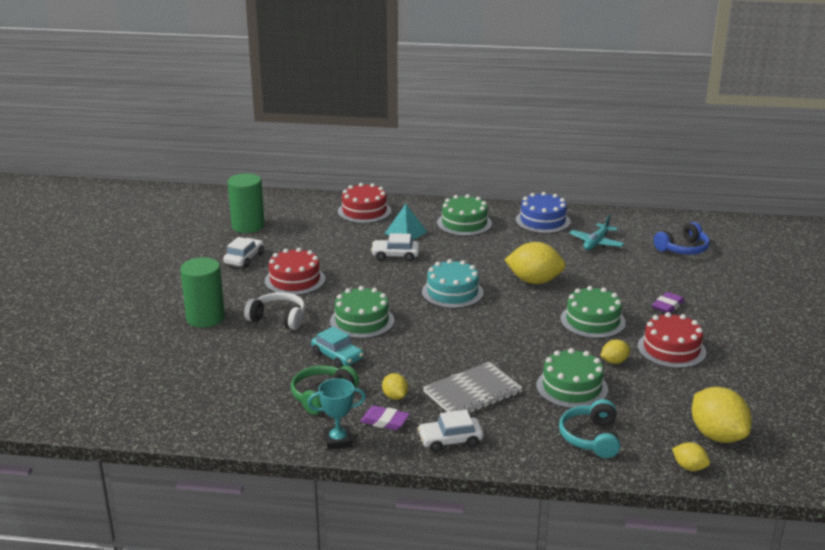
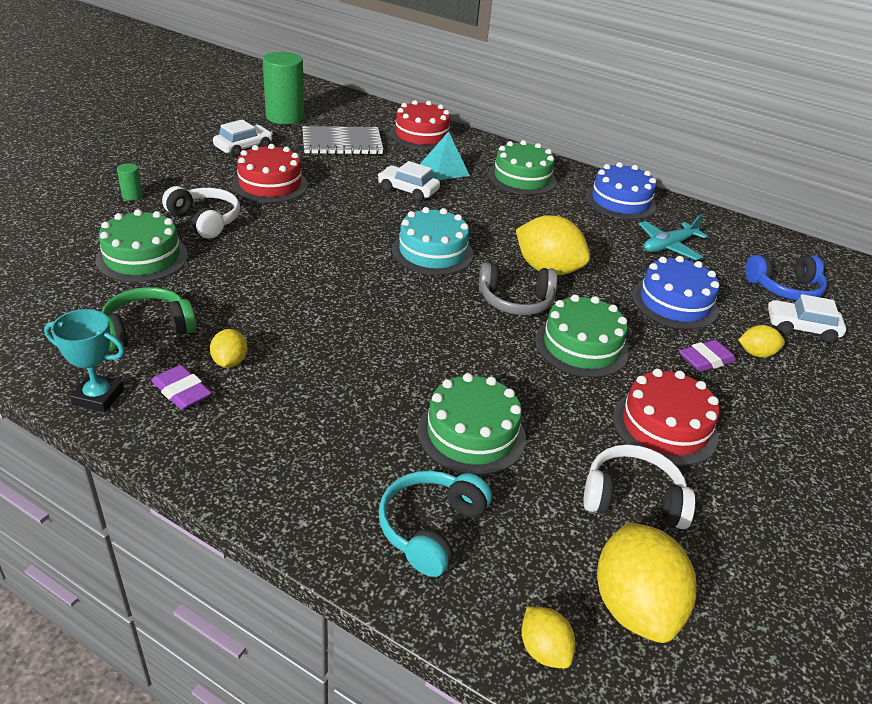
camera: 20 degrees right, 10 degrees up
(205, 318) = (132, 196): green cylinder -> green cylinder, size x0.43
(337, 356) = (219, 286): turquoise car -> none
(362, 321) = (292, 252): green cake -> green cake (142, 257)
(450, 440) = (234, 452): white car -> white car (801, 328)
(472, 392) = (331, 392): grey notebook -> grey notebook (342, 143)
(532, 307) = (515, 301): none -> grey headphones
(614, 361) = (564, 416): yellow lemon -> yellow lemon (756, 353)
(626, 278) = (674, 303): none -> blue cake
(681, 389) = (632, 498): none -> white headphones

